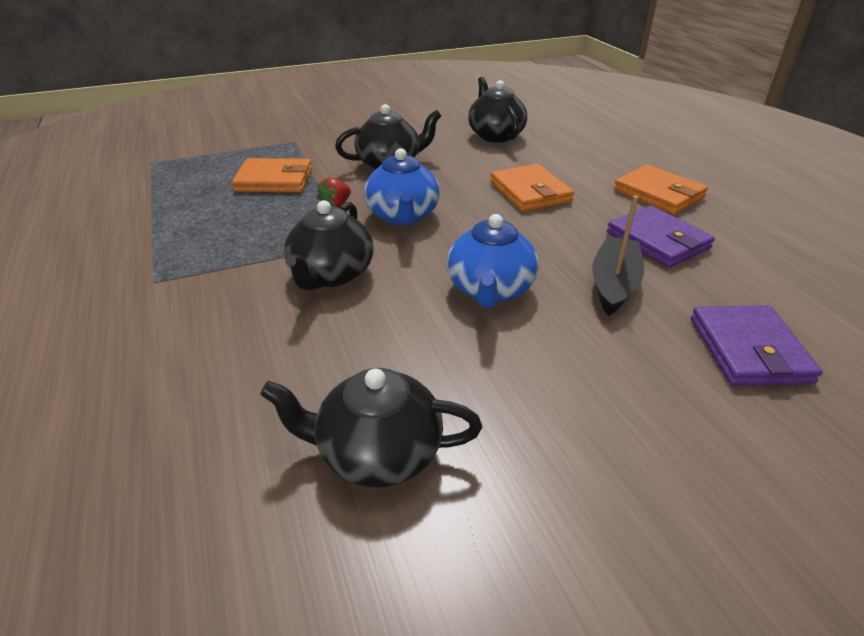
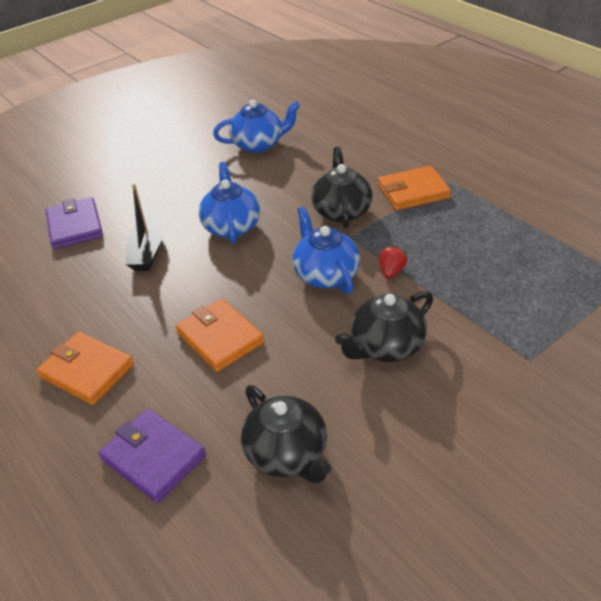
camera: 165 degrees right, 5 degrees up
(274, 180) = (478, 287): orange wallet -> orange wallet (413, 191)
(377, 453) = (259, 144): black teapot -> blue teapot
(657, 241) = (106, 301): purple wallet -> purple wallet (153, 457)

